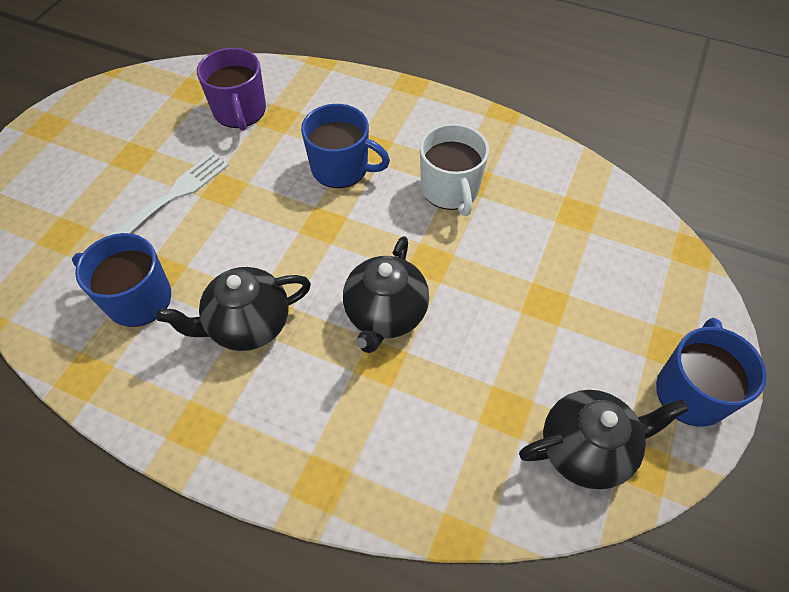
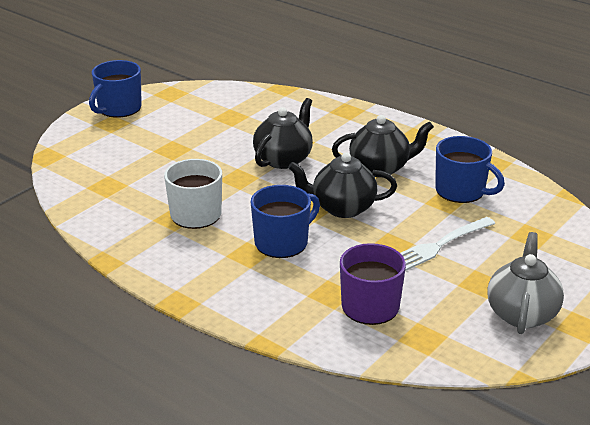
camera: 165 degrees left, 25 degrees down
(98, 129) = (522, 313): none -> grey teapot
(341, 168) = (282, 242): blue mug -> blue mug turned 105 degrees clockwise
(586, 448) = (196, 101): black teapot -> black teapot (342, 208)

